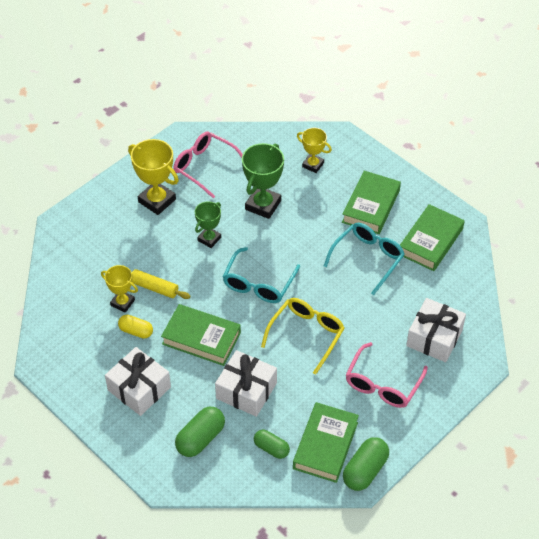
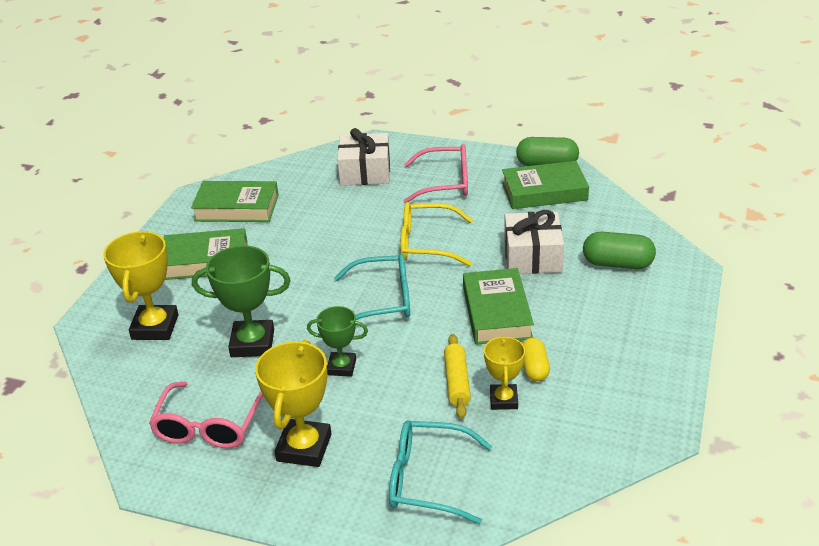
camera: 115 degrees left, 15 degrees down
(139, 389) = (606, 330): white gift -> none
(271, 448) = (580, 219): green capsule -> none
(313, 165) = (155, 327): yellow trophy -> yellow trophy, size x1.62
(368, 258) = (289, 238): turquoise glasses -> turquoise glasses (427, 479)

